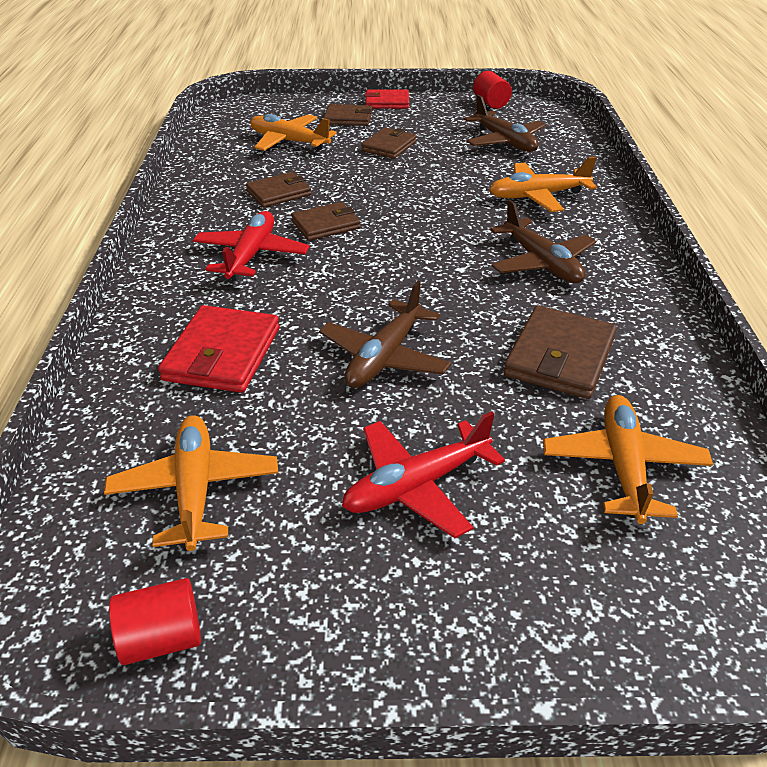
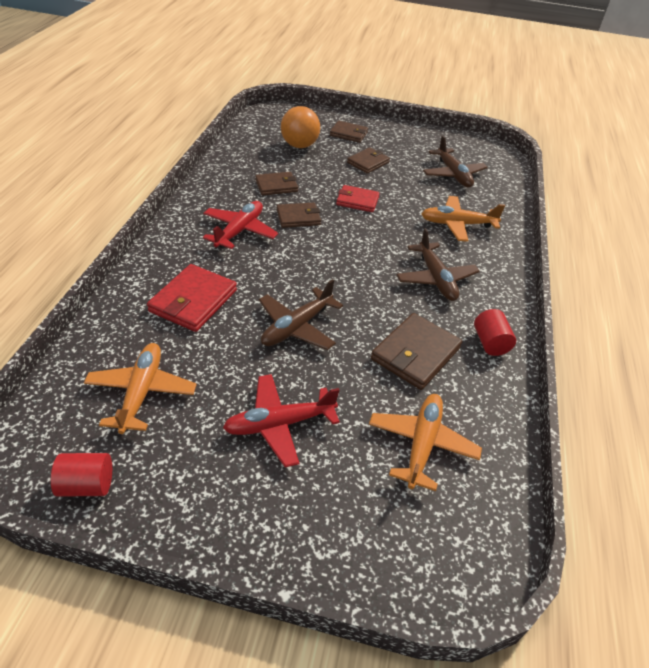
camera: 10 degrees right, 5 degrees up
(289, 142) = (299, 145): orange plane -> orange ball
(387, 102) = (382, 125): red wallet -> red wallet (357, 201)
(491, 103) = (457, 140): red cylinder -> red cylinder (490, 343)

